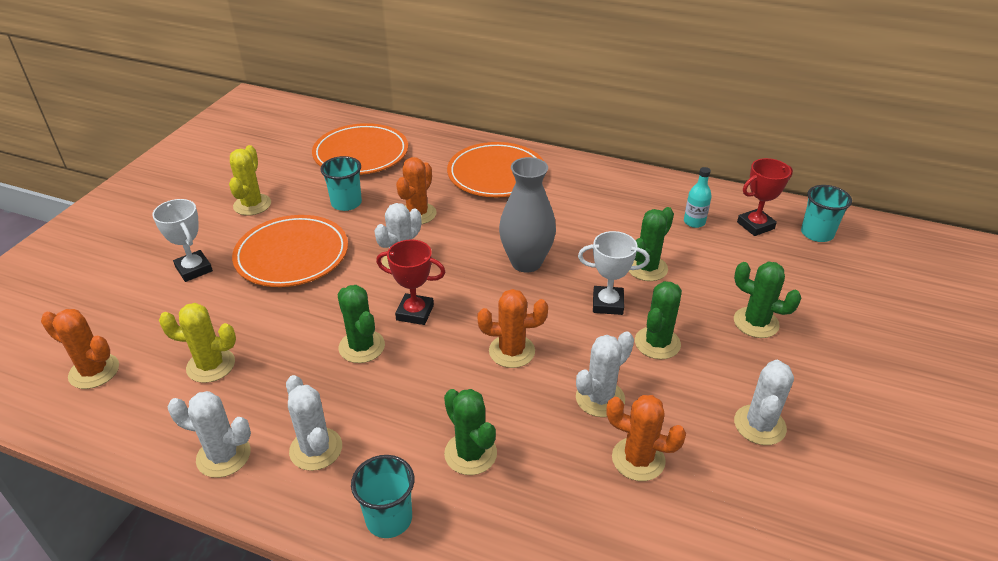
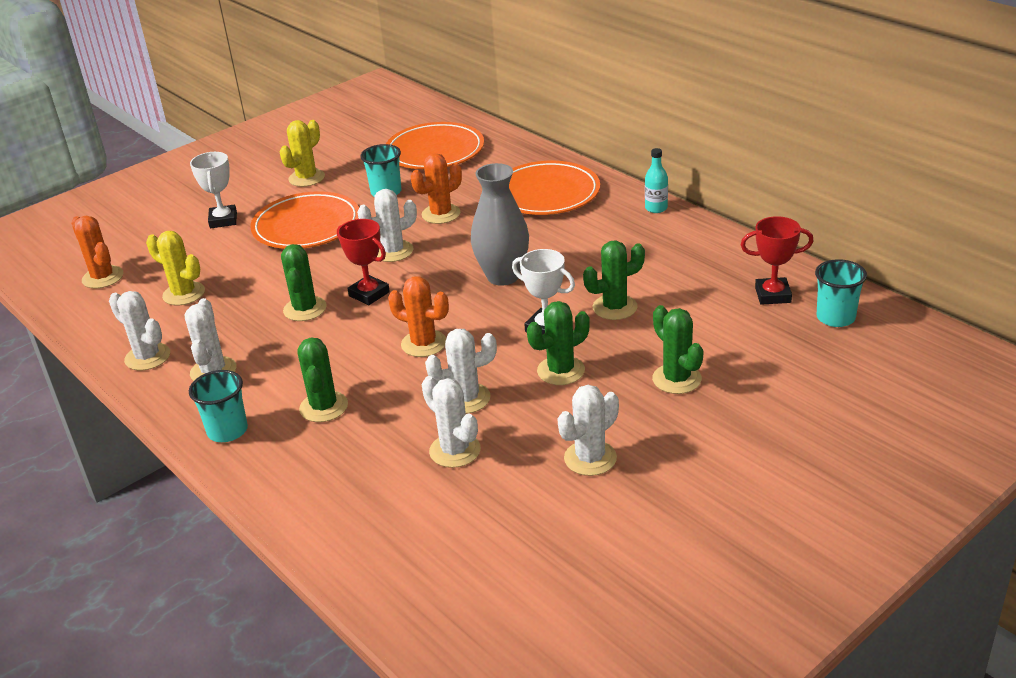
camera: 30 degrees right, 5 degrees down
(638, 459) = (455, 450): orange cactus -> white cactus
(694, 222) = (708, 278): turquoise bottle -> turquoise bottle (656, 208)

